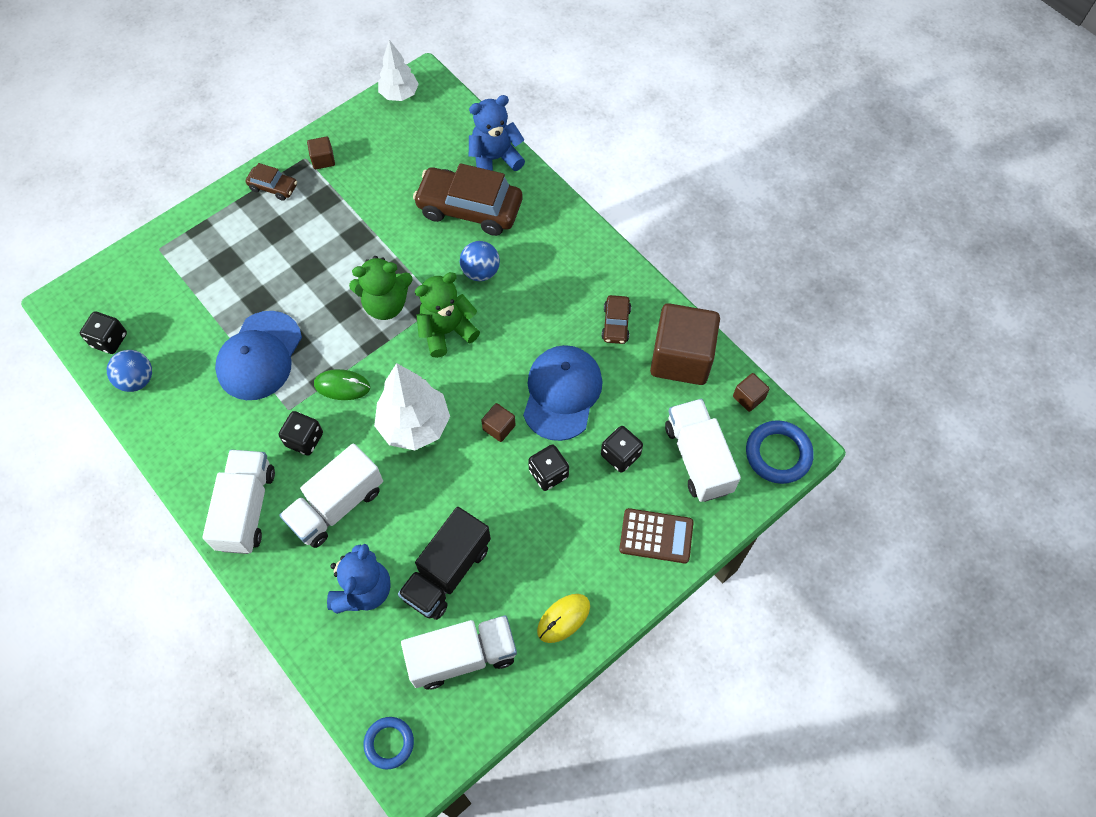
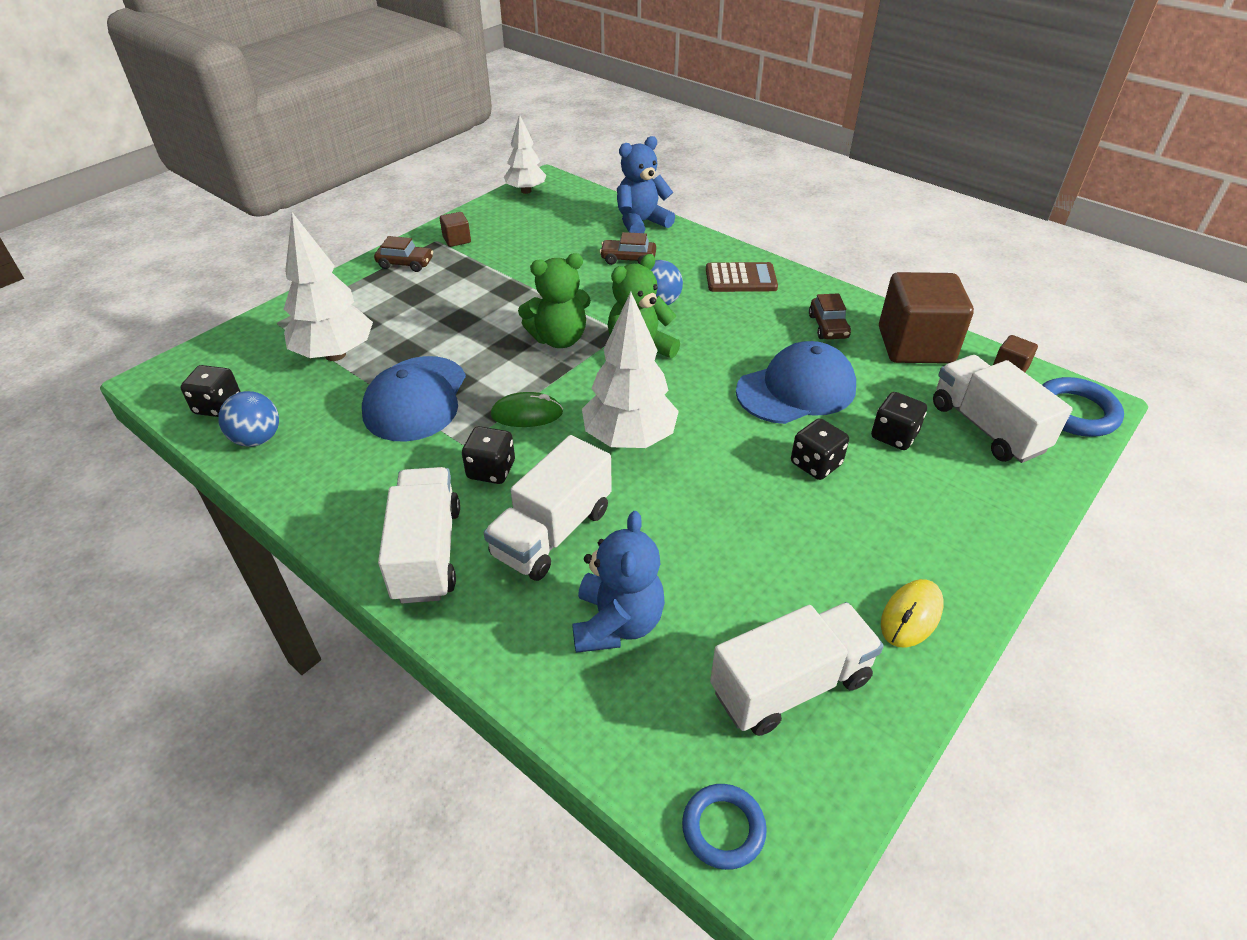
camera: 10 degrees left, 20 degrees down
(203, 295) = (335, 354): none -> white tree
(447, 572) = (728, 585): black truck -> none
(469, 209) = (628, 259): brown car -> brown car, size x0.48
(499, 427) = (735, 428): brown cube -> none
(562, 393) = (796, 389): blue cap -> blue cap turned 60 degrees clockwise
(656, 536) = (981, 508): brown calculator -> brown calculator (740, 278)

